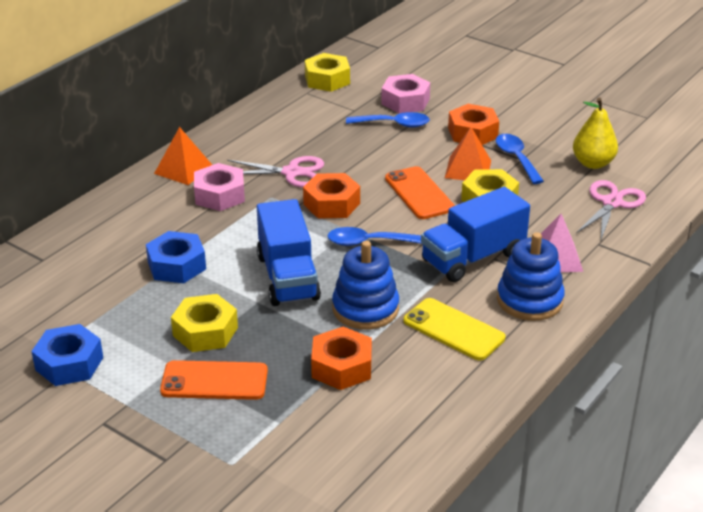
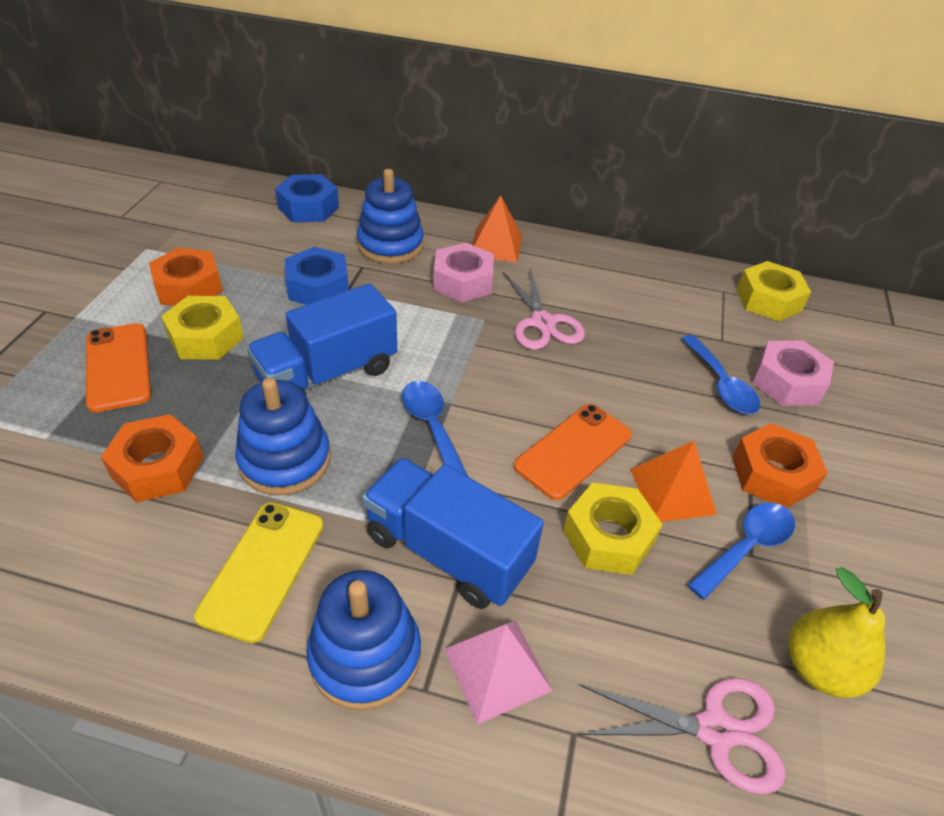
camera: 65 degrees right, 10 degrees up
(69, 363) = (136, 265): blue nut -> blue nut (308, 207)
(144, 219) = (390, 245): none -> blue stacking toy
(331, 204) = (498, 372): orange nut -> orange nut (189, 287)

